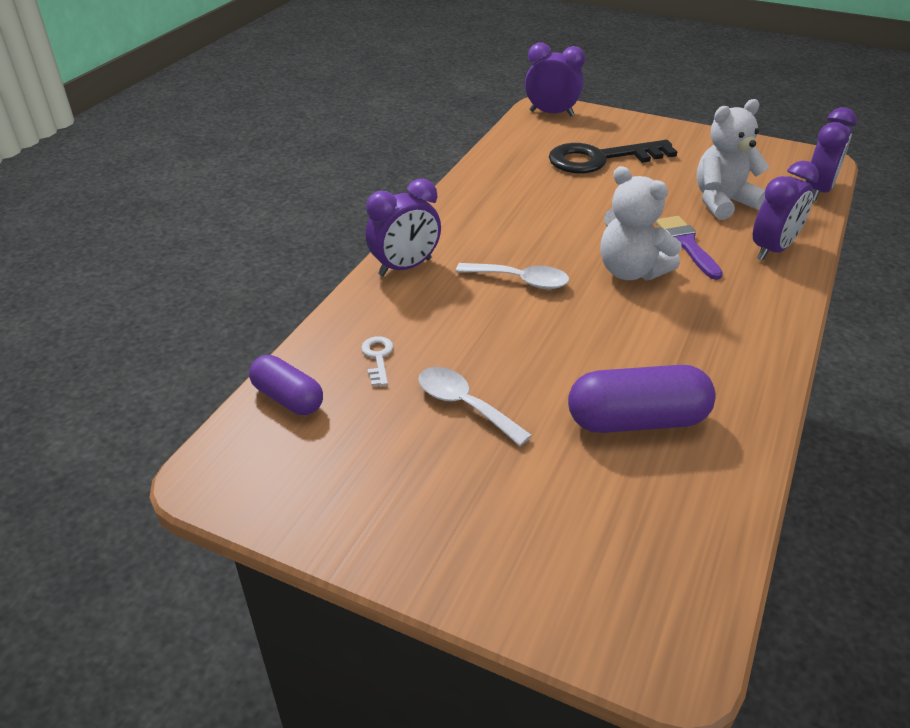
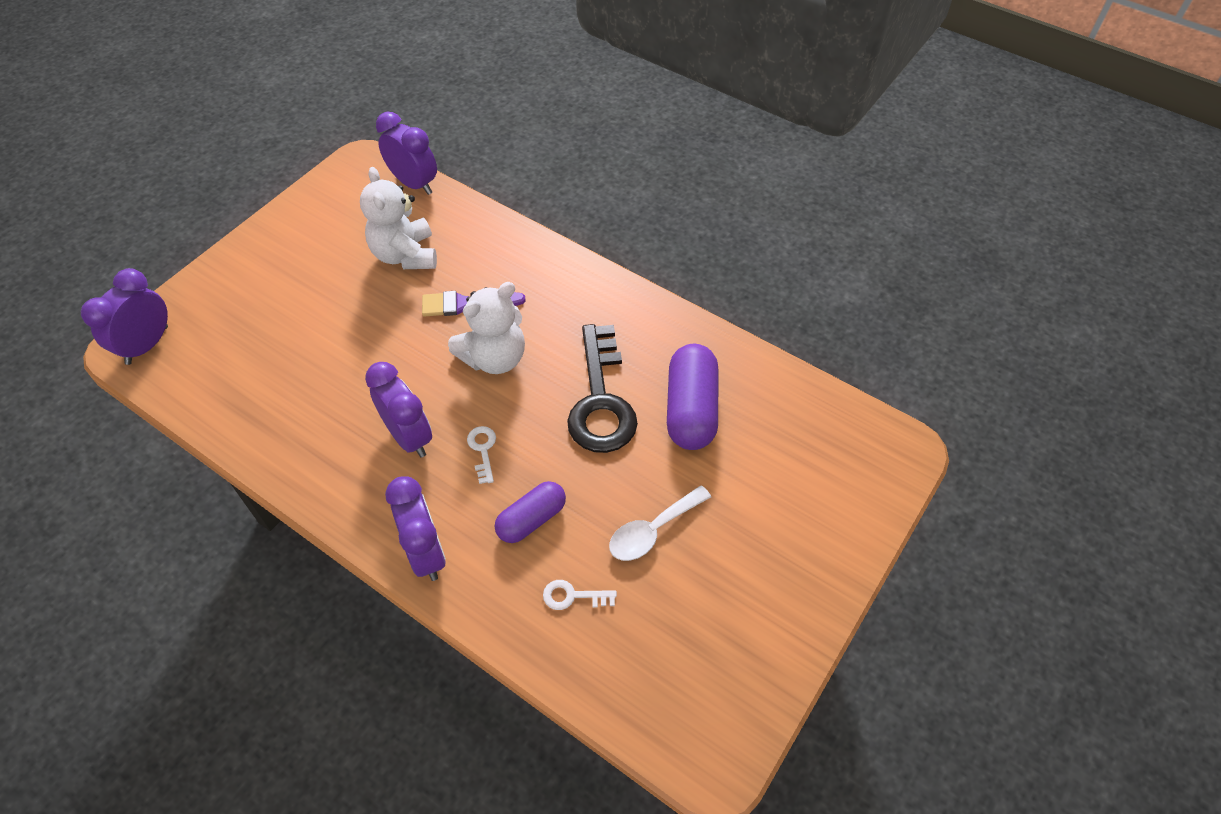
camera: 80 degrees left, 15 degrees up
(288, 398) = (616, 686): purple capsule -> purple capsule (531, 519)
(520, 281) = (483, 450): white spoon -> white key
(600, 159) = (279, 327): black key -> black key (601, 400)
(772, 249) = (494, 248): purple clock -> purple clock (409, 437)

